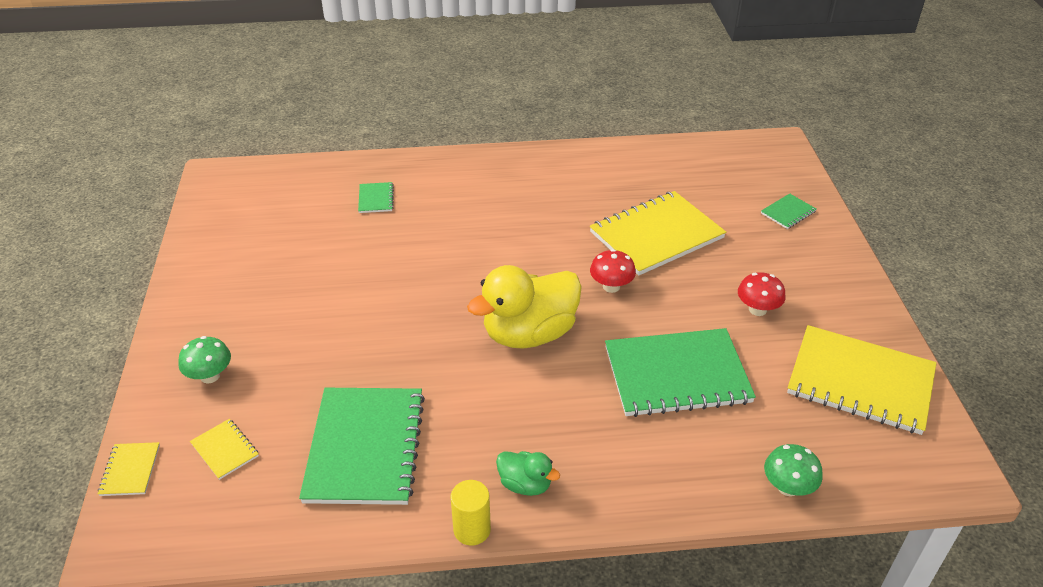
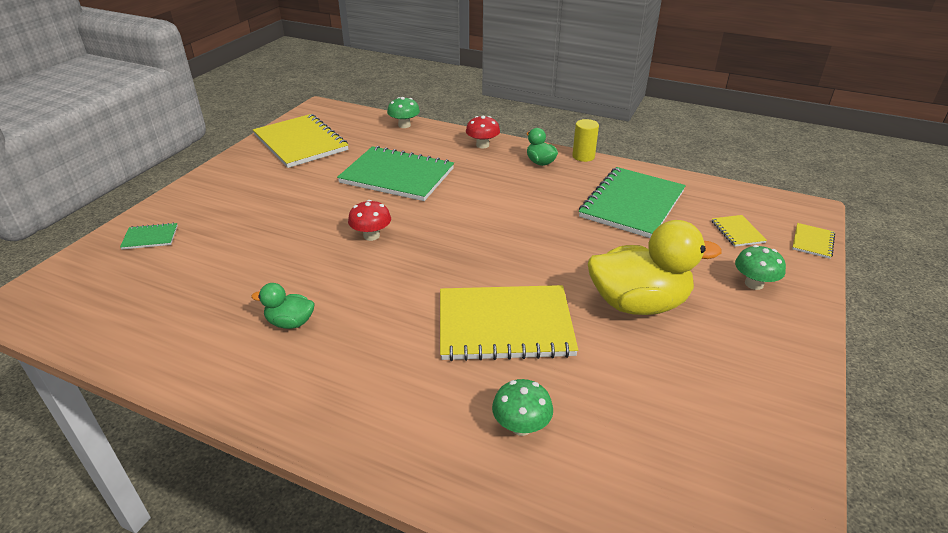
camera: 150 degrees left, 5 degrees down
(376, 199) = (521, 426): green notebook -> green mushroom
(529, 334) = (469, 227): yellow duck -> yellow duck (638, 303)
(584, 198) = (290, 322): none -> green duck
(656, 235) = (280, 260): yellow notebook -> yellow notebook (505, 325)
(757, 309) = (294, 188): red mushroom -> red mushroom (482, 145)

